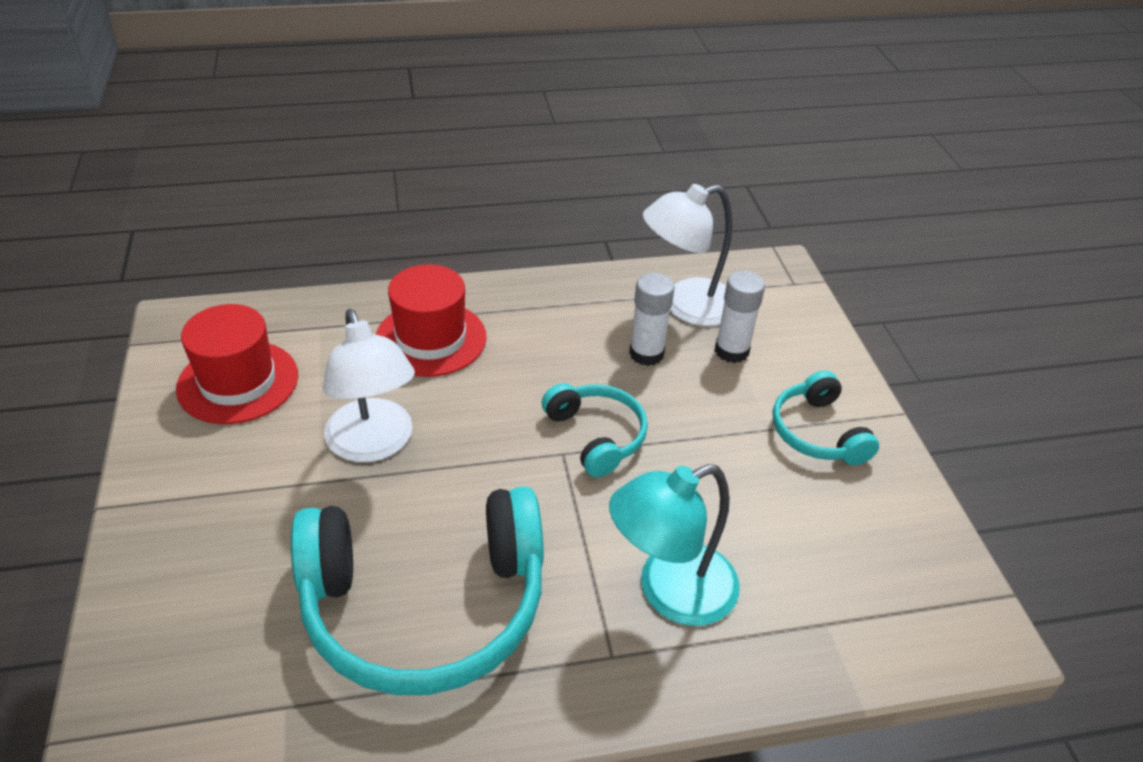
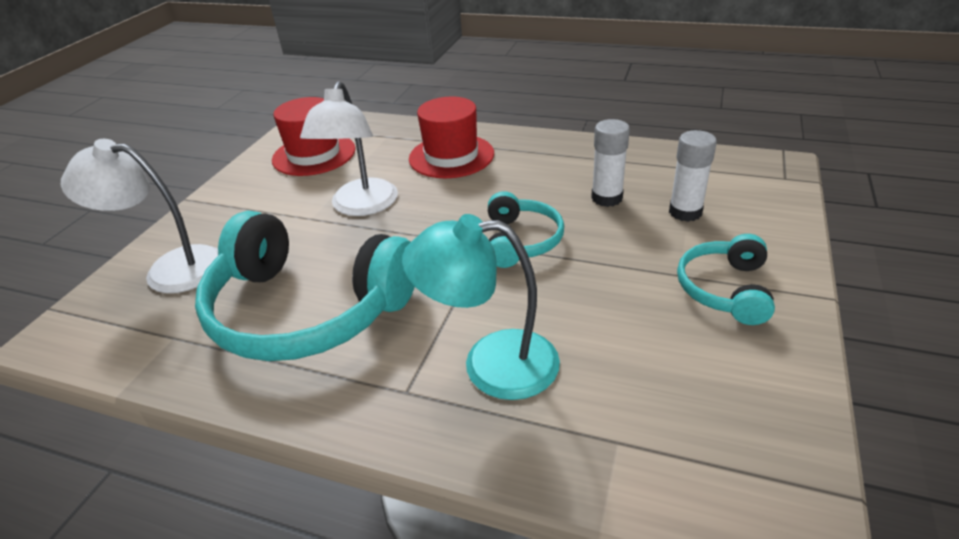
camera: 35 degrees right, 5 degrees down
(686, 306) = (667, 174): white lamp -> white lamp (171, 268)

